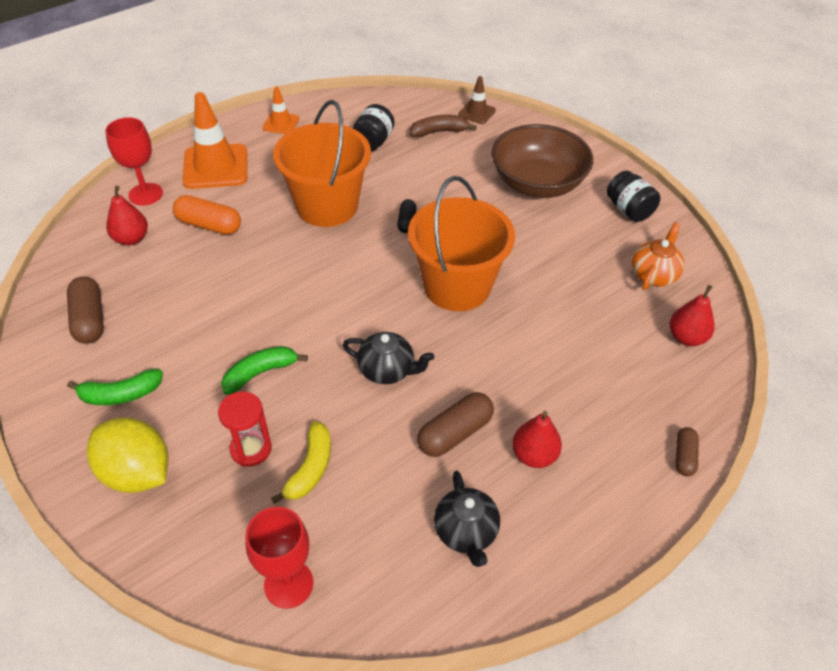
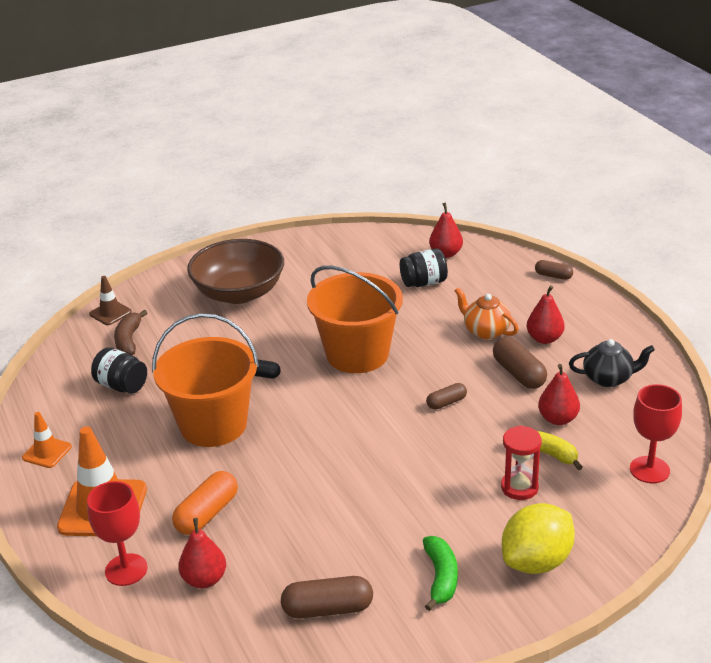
camera: 75 degrees left, 15 degrees down
(260, 373) = (433, 479): green banana -> none
(374, 479) = (558, 419): none -> red pear
(387, 370) = (446, 403): black teapot -> brown capsule
(629, 210) = (295, 252): black jar -> black jar (423, 283)
(653, 275) = (376, 255): orange teapot -> orange teapot (485, 331)

